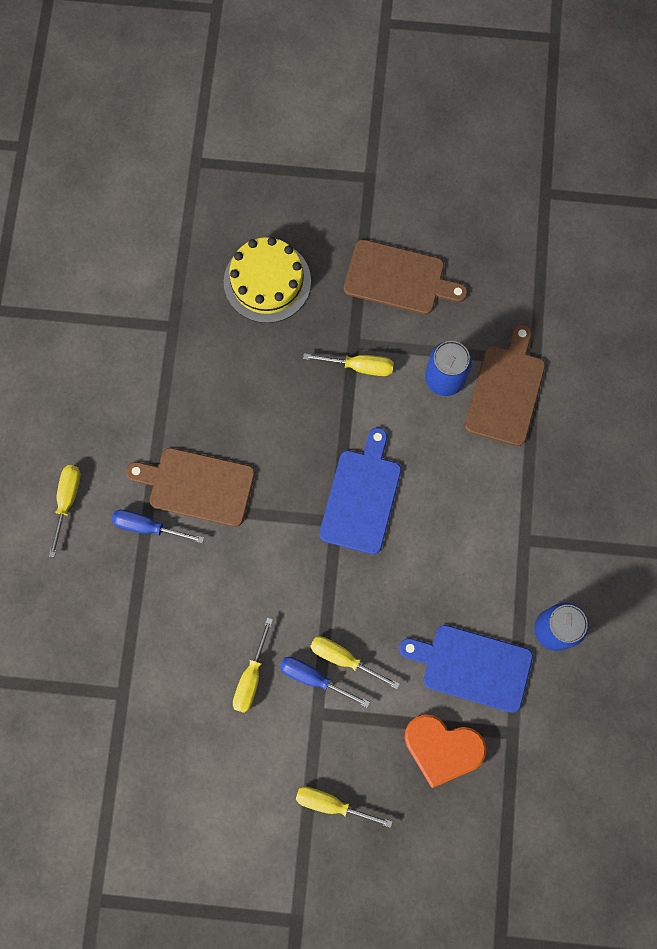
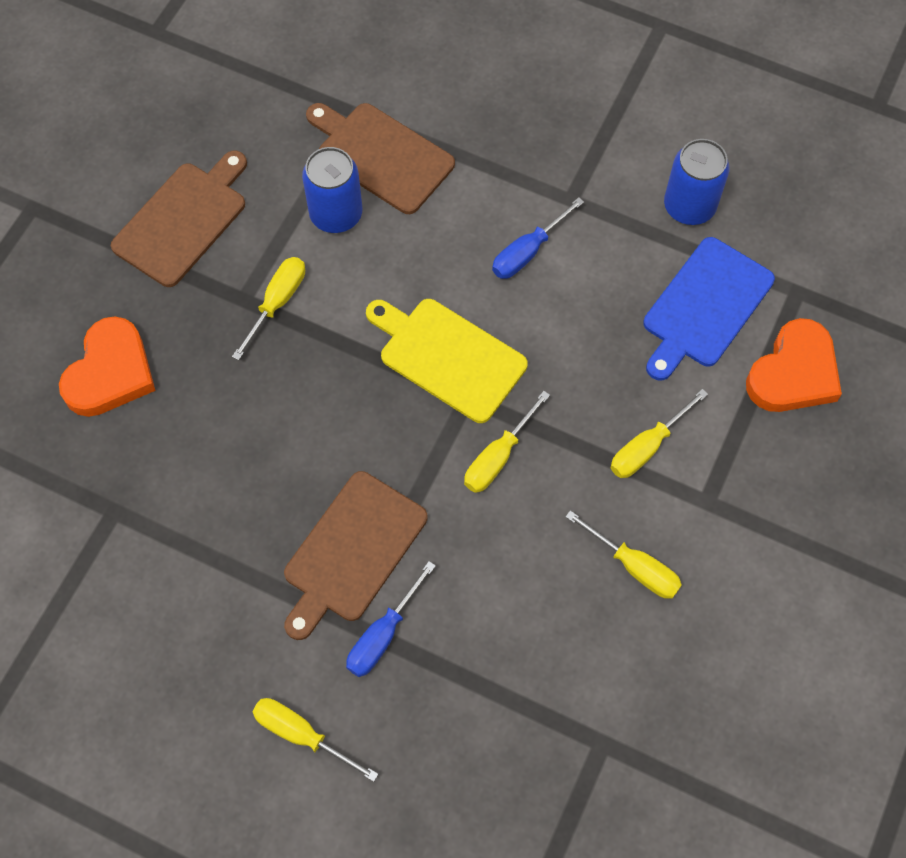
camera: 70 degrees left, 10 degrees down
(267, 281) = (110, 372): yellow cake -> orange heart
(313, 678) = (660, 491): blue screwdriver -> blue screwdriver (527, 252)
(331, 804) = (826, 522): yellow screwdriver -> yellow screwdriver (498, 457)
(362, 497) = (448, 356): blue cutting board -> yellow cutting board

